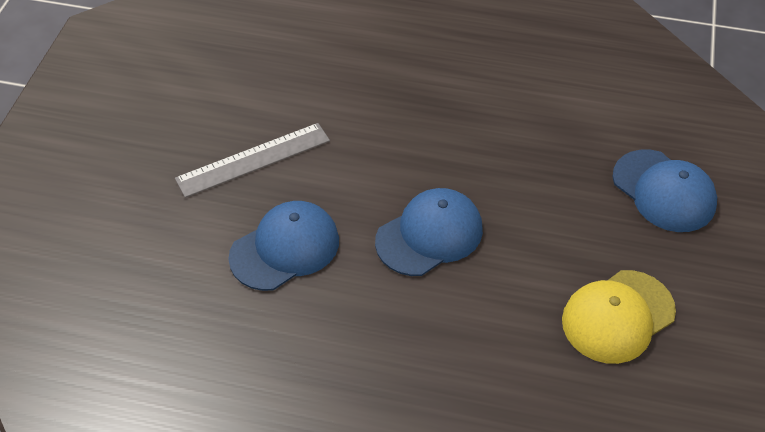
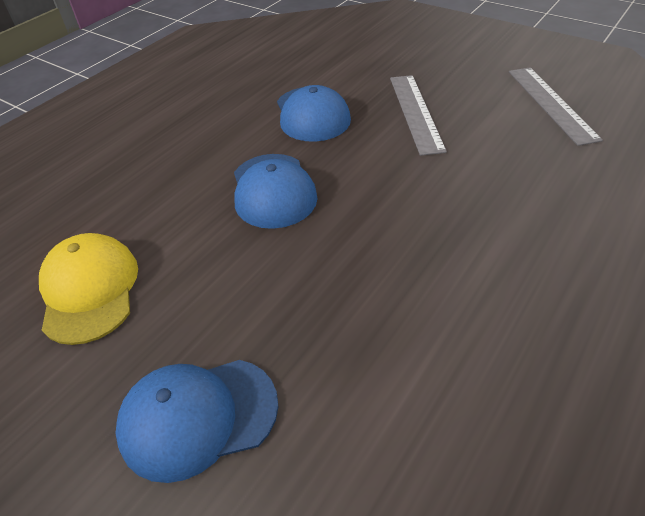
camera: 115 degrees right, 5 degrees down
(206, 64) = (551, 104): none -> grey ruler

